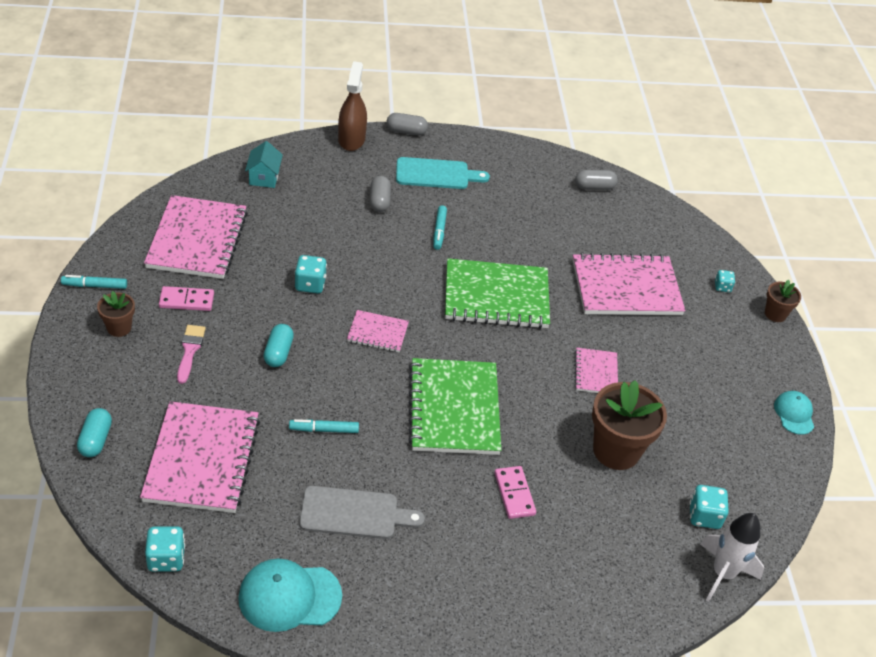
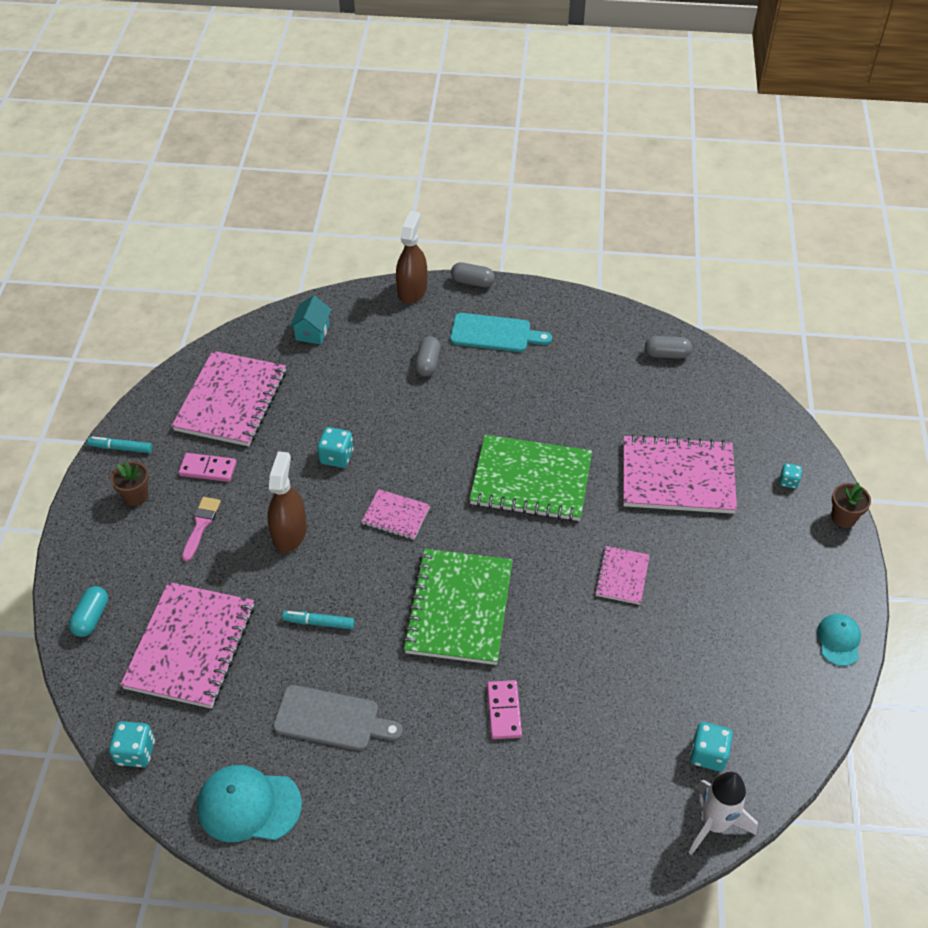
camera: 15 degrees right, 5 degrees up
(278, 353) = (289, 533): turquoise capsule -> brown spray bottle
(439, 231) = (484, 401): turquoise marker -> none
(616, 450) = (625, 669): brown flower pot -> none

